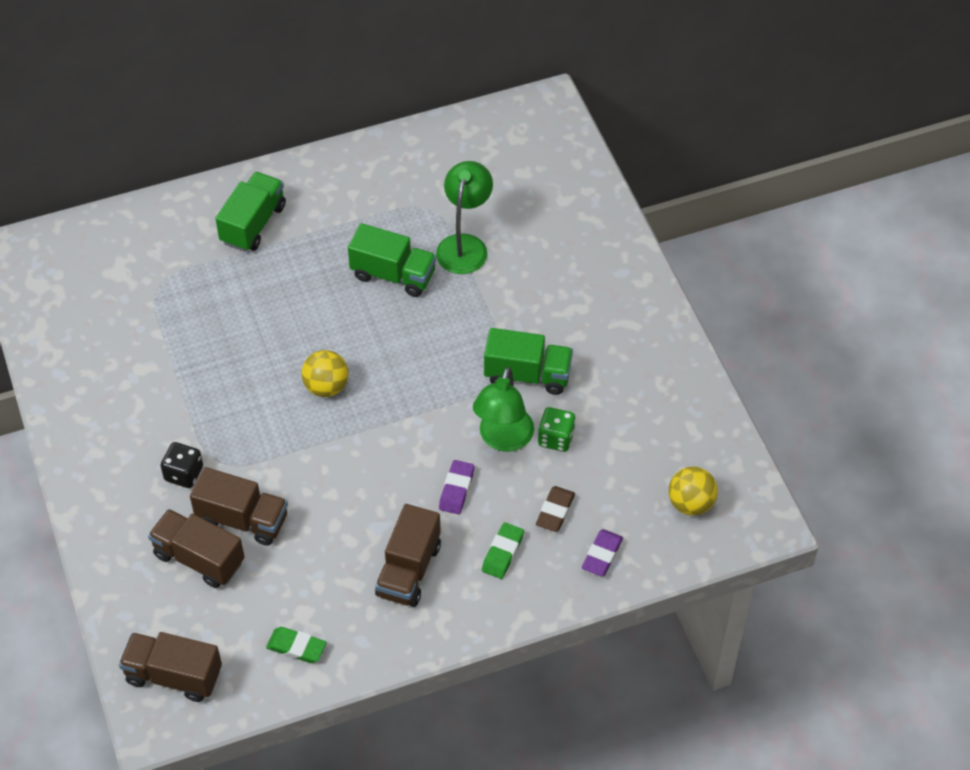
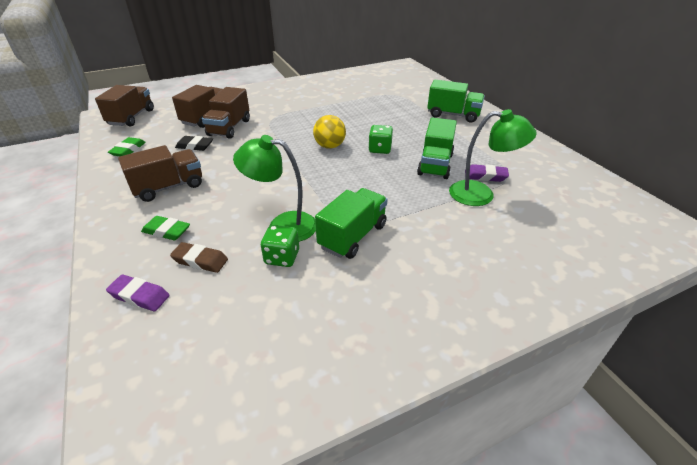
camera: 85 degrees right, 15 degrees down
(184, 474) = (265, 110): black dice -> none
(298, 558) = (195, 146): none -> black eraser
(344, 328) = (380, 149): none -> green dice
(409, 570) = (169, 187): brown truck -> brown truck turned 135 degrees clockwise
(456, 489) = (235, 204): purple eraser -> purple eraser (485, 176)
(527, 375) = (352, 236): green truck -> green truck turned 150 degrees counterclockwise
(690, 503) = (181, 376): yellow ball -> none

